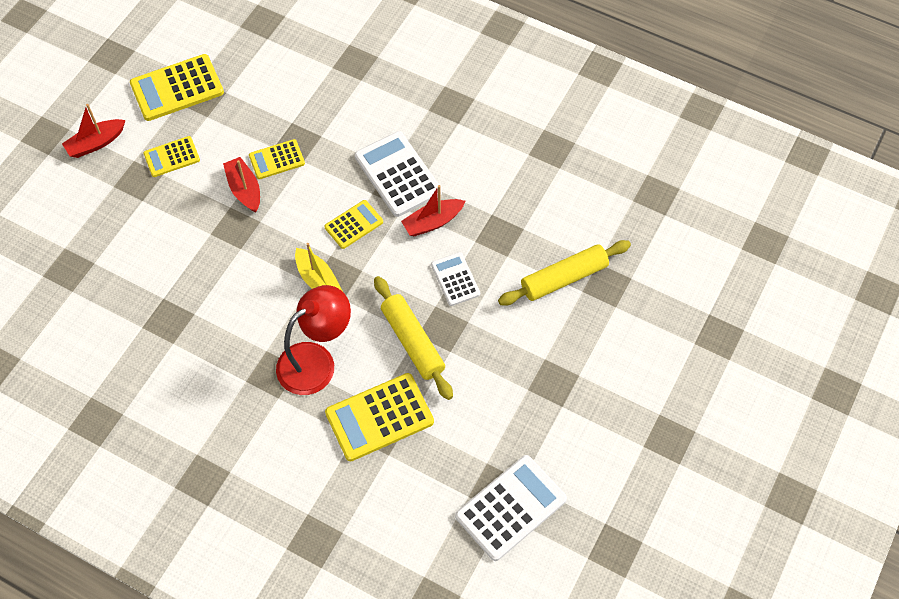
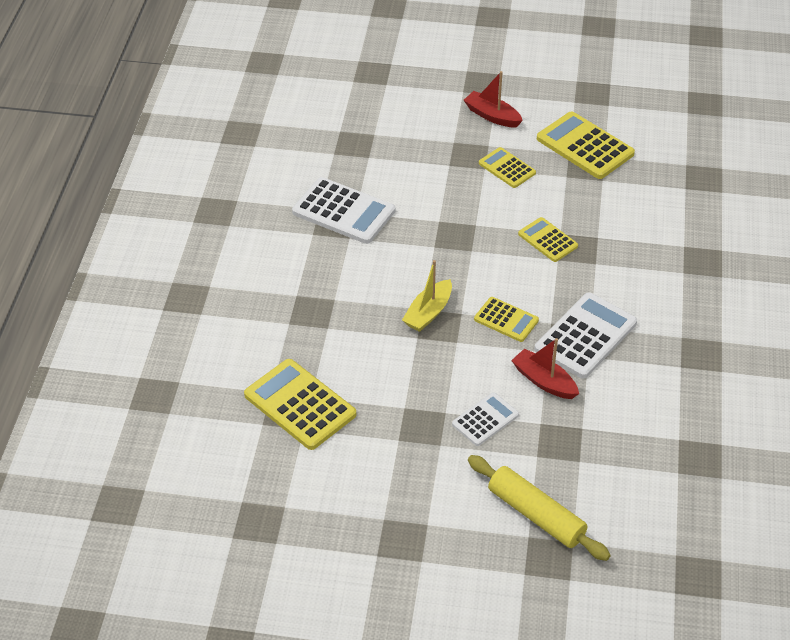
camera: 70 degrees right, 15 degrees down
(244, 189) = (500, 228): red boat -> none
(316, 361) = (339, 339): red lamp -> none
(412, 342) = (395, 406): yellow rolling pin -> none
(511, 508) = (242, 541): white calculator -> white calculator (343, 212)

